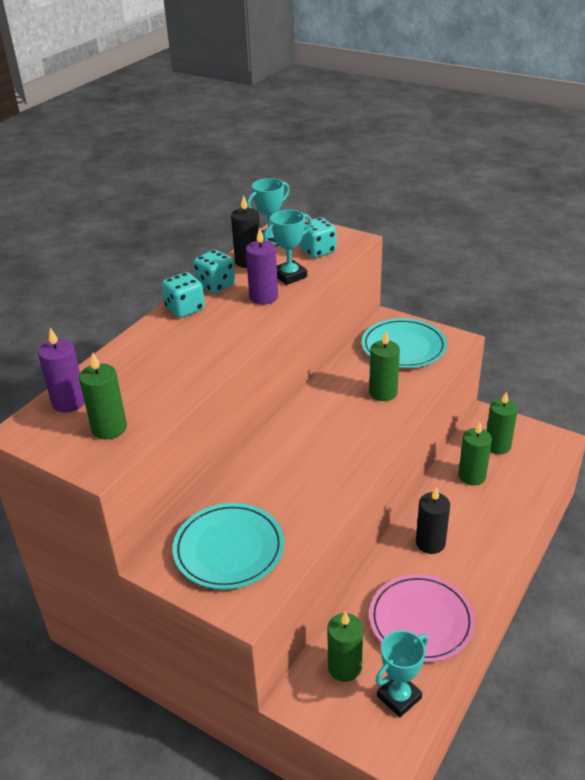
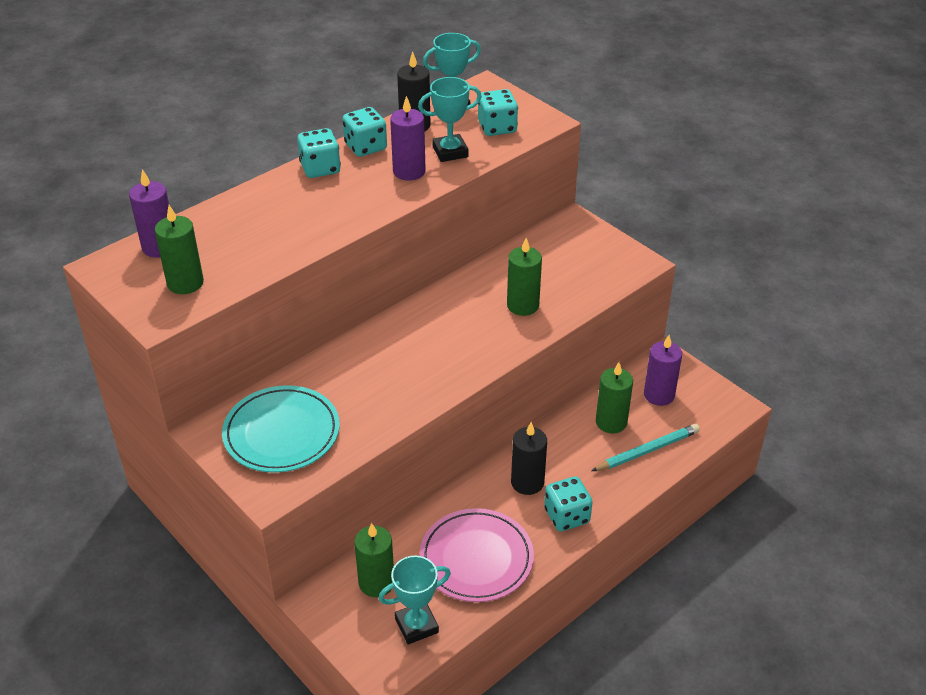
camera: 15 degrees right, 5 degrees up
(403, 347) = (574, 258): turquoise plate -> none
(477, 563) = (566, 516): none -> turquoise dice
(497, 446) = (659, 395): green candle -> purple candle
(512, 492) = (647, 450): none -> turquoise pencil

